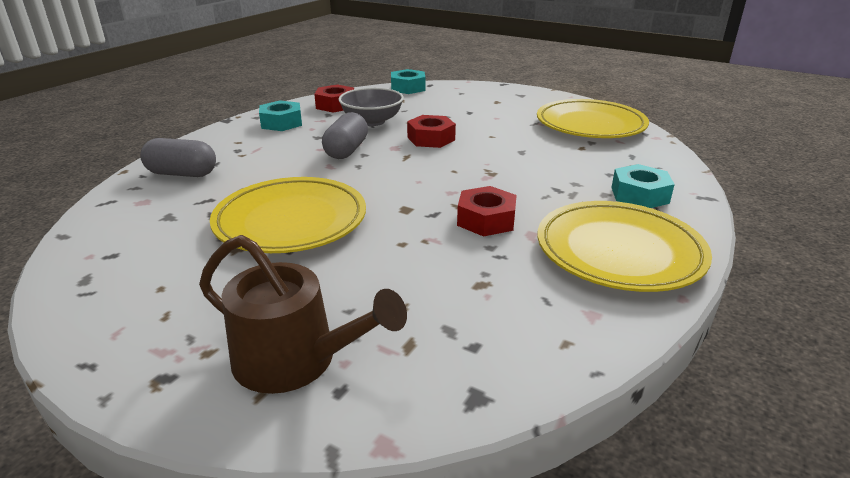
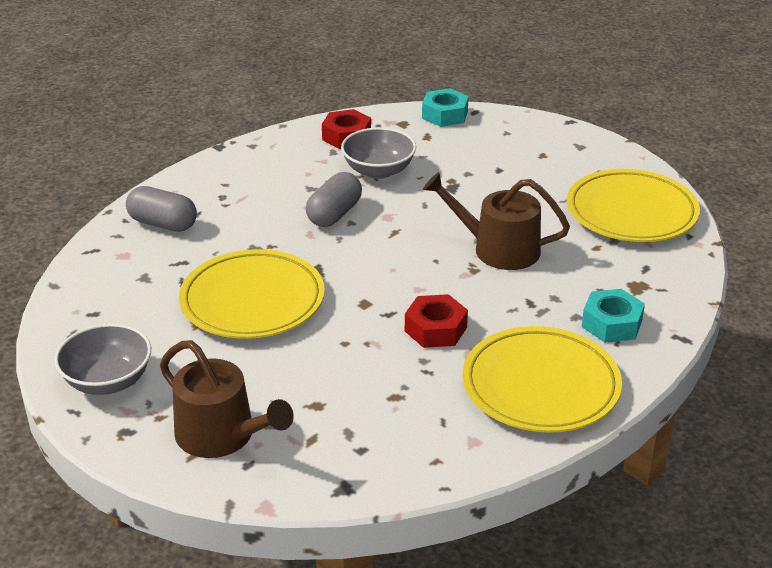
camera: 15 degrees right, 5 degrees up
(133, 321) = (108, 381): none -> grey bowl
(281, 123) = (277, 160): turquoise nut -> none
(431, 139) = (433, 209): red nut -> none
(503, 157) = (498, 249): none -> brown watering can

